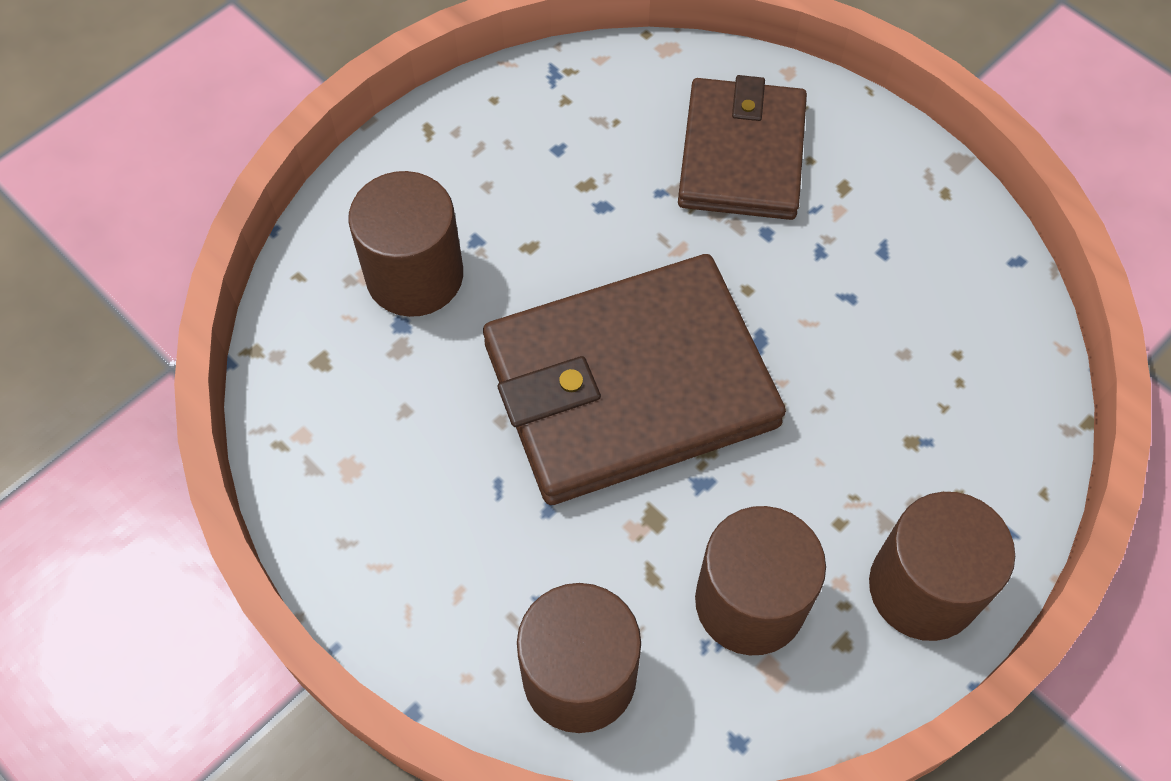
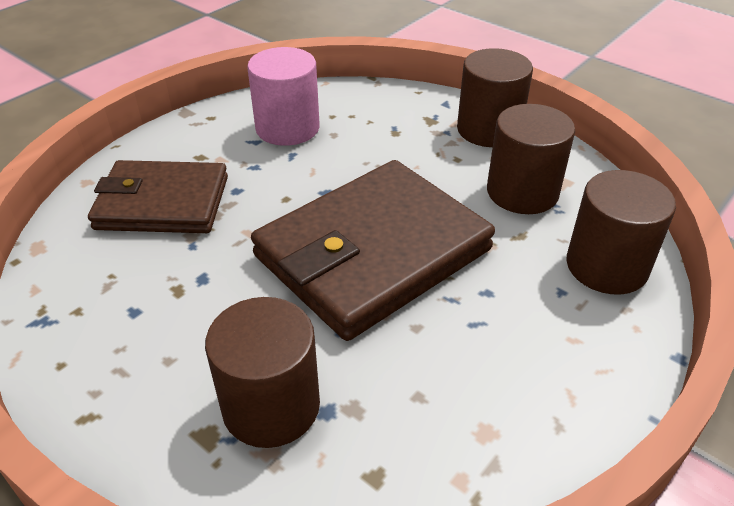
camera: 95 degrees left, 20 degrees down
(630, 385) = (373, 253): brown wallet -> brown wallet turned 75 degrees clockwise
(918, 291) = (287, 128): none -> pink cylinder

